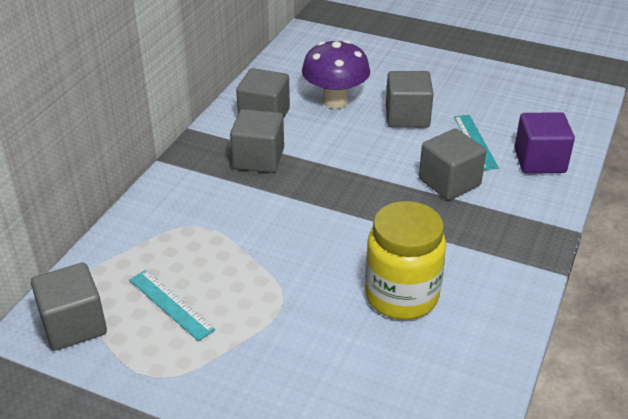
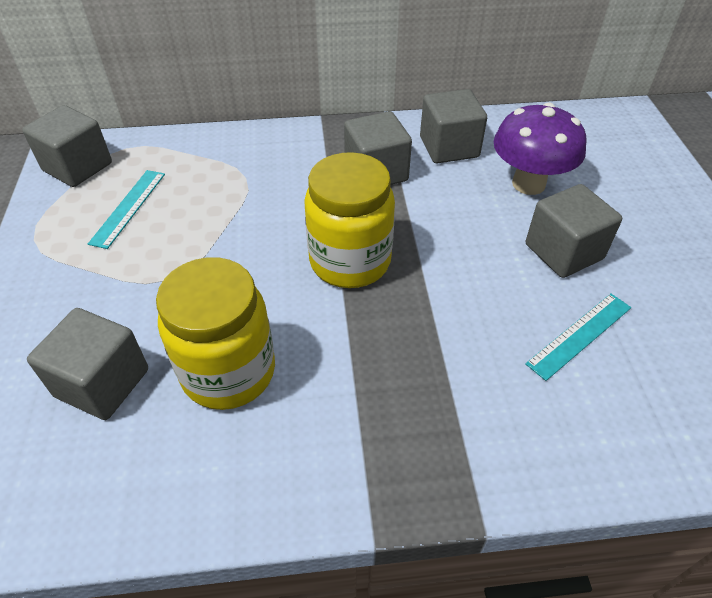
camera: 60 degrees right, 10 degrees up
(342, 205) = (350, 261): none -> yellow jar
(449, 182) = (470, 340): grey cube -> grey cube (102, 383)
(539, 161) = (608, 424): purple cube -> none

